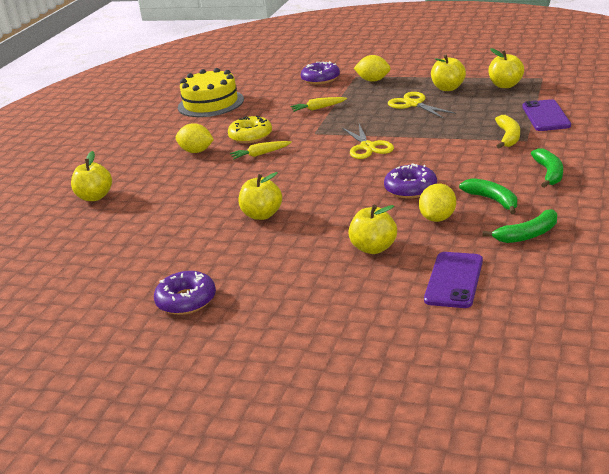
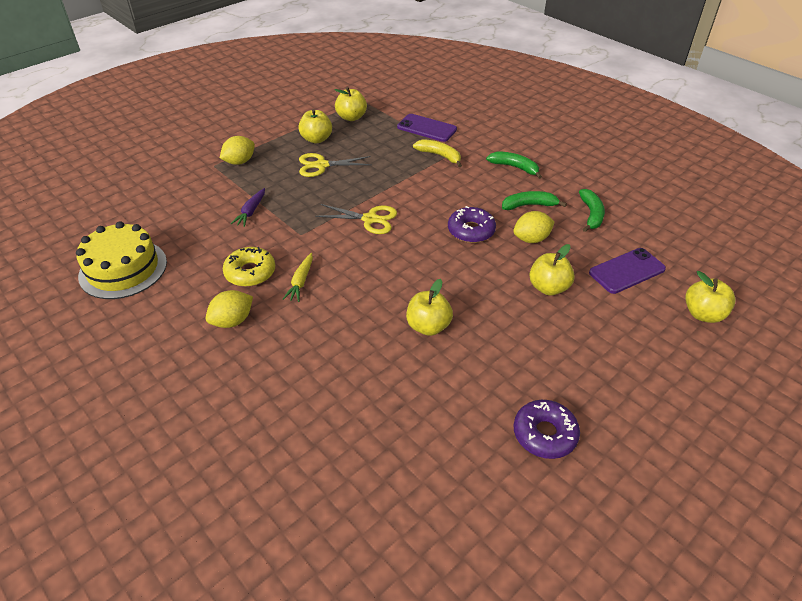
camera: 65 degrees left, 15 degrees up
(95, 197) = (240, 441): yellow apple -> yellow apple (703, 314)
(318, 108) = (251, 211): yellow carrot -> purple carrot
(320, 79) = (186, 184): purple donut -> none
(438, 218) = (531, 239): yellow lemon -> yellow lemon turned 75 degrees counterclockwise
(454, 280) = (626, 271): purple phone -> purple phone turned 75 degrees counterclockwise

